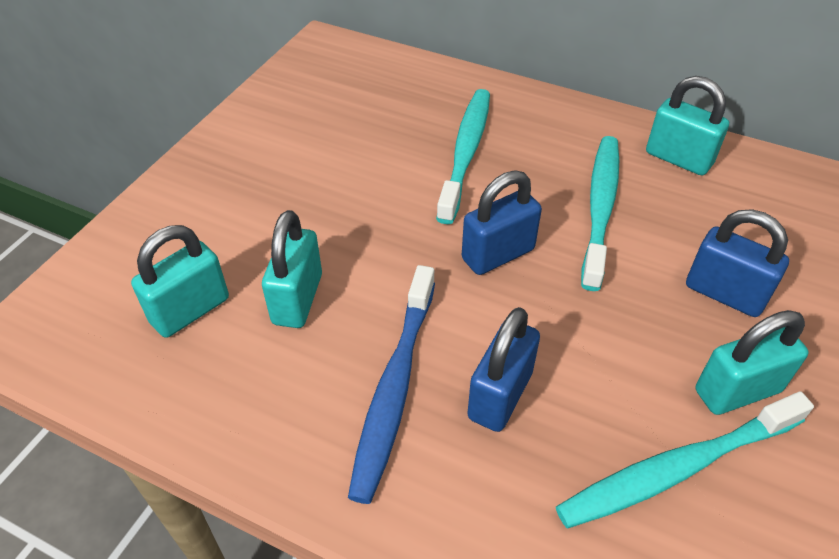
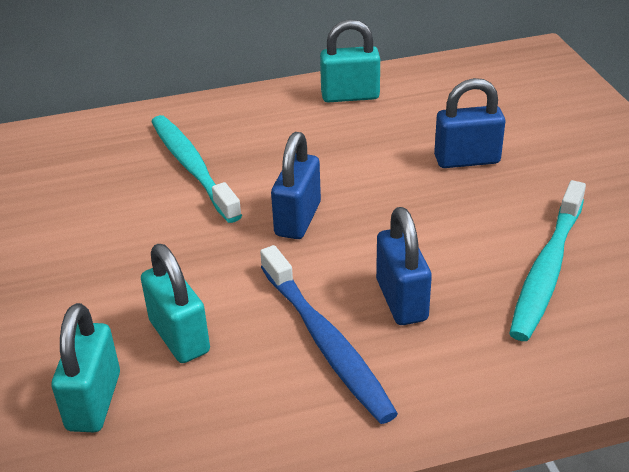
camera: 40 degrees left, 10 degrees down
(600, 208) = (334, 152): turquoise toothbrush -> none
(737, 390) = (532, 208): turquoise padlock -> none

